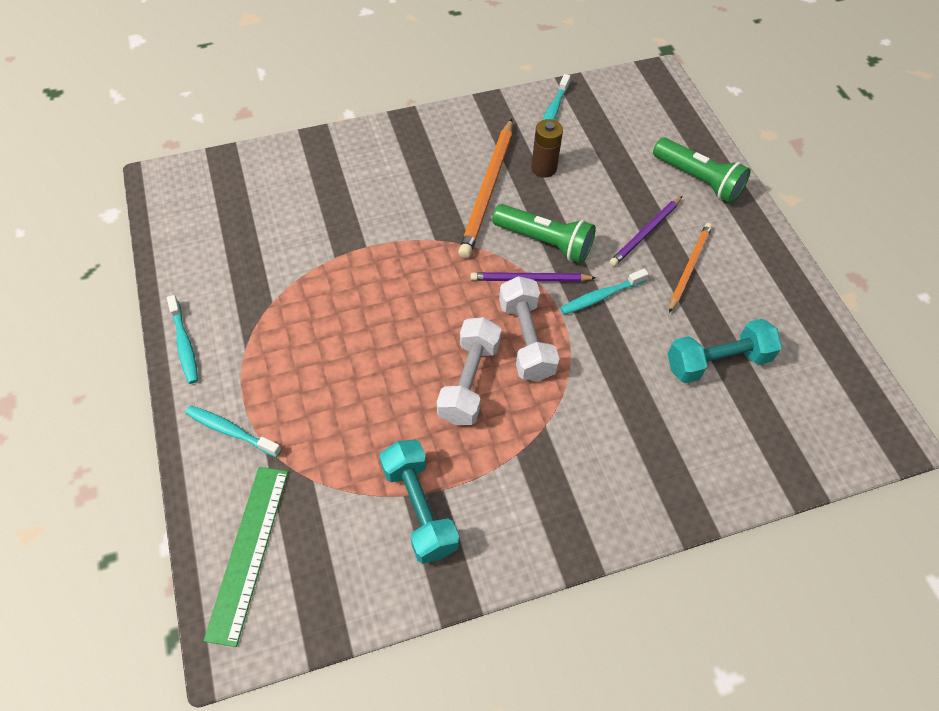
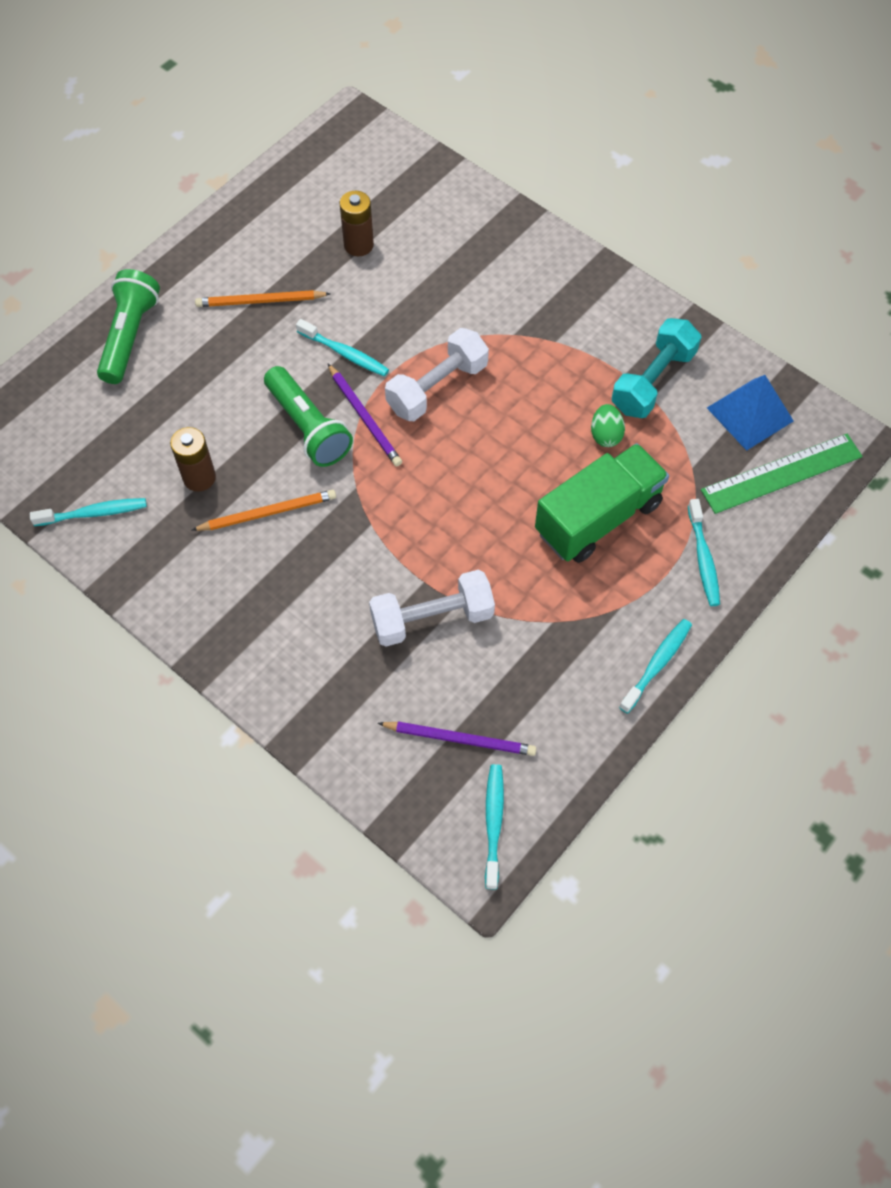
camera: 120 degrees left, 5 degrees up
(178, 198) = (493, 823): none -> turquoise toothbrush
(325, 380) = (598, 518): none -> green truck
(325, 569) = (749, 414): none -> blue pyramid
(394, 433) = (605, 435): none -> green egg
(469, 381) = (513, 408): white dumbbell -> white dumbbell (432, 618)
(488, 190) = (268, 513): orange pencil -> orange pencil, size x0.61
(544, 242) = (308, 427): green flashlight -> green flashlight turned 150 degrees clockwise
(645, 233) = (238, 351): purple pencil -> purple pencil (460, 739)
(717, 362) = (358, 245): turquoise dumbbell -> brown battery

